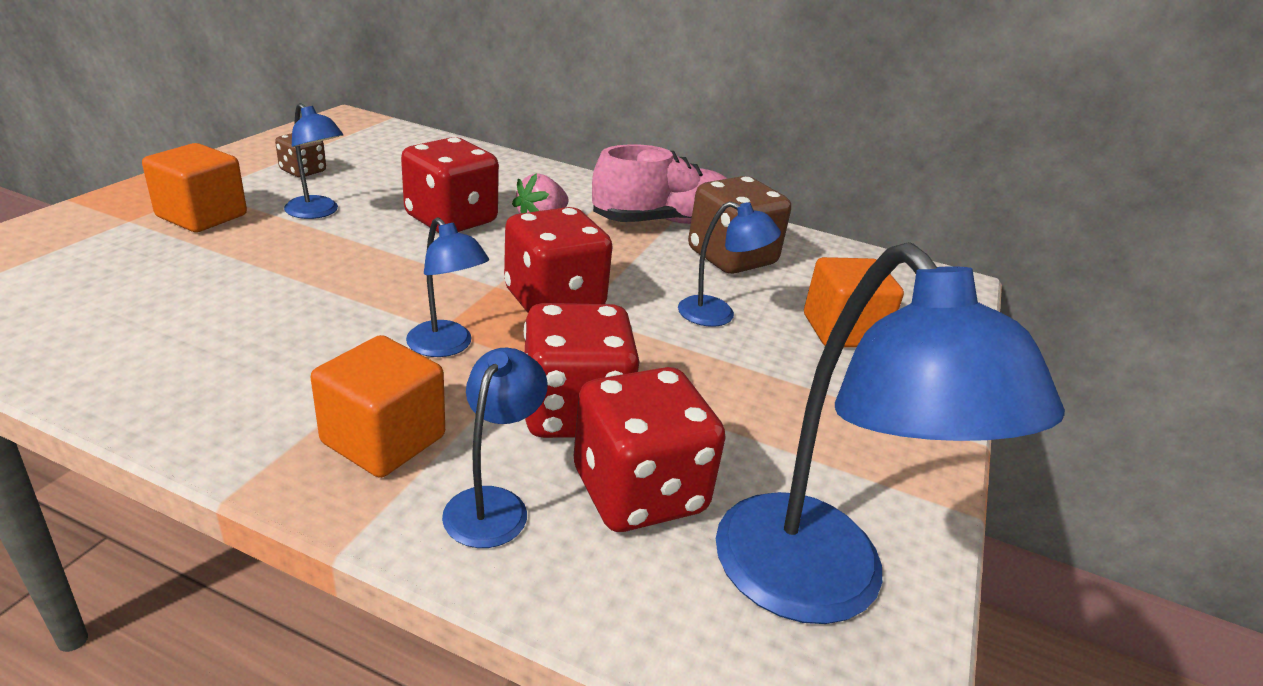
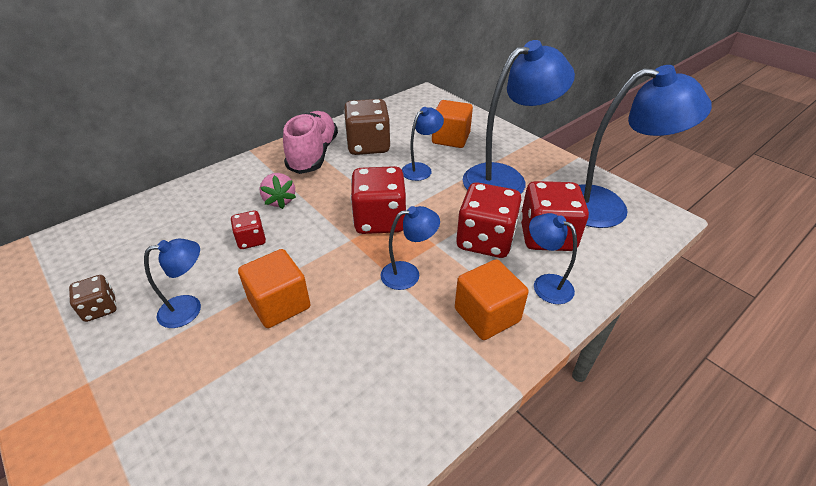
camera: 60 degrees left, 10 degrees up
(202, 216) = (143, 384): orange cube -> orange cube (279, 304)
(451, 220) = (251, 240): red dice -> red dice, size x0.52
(781, 413) = (505, 178): none -> blue lamp

